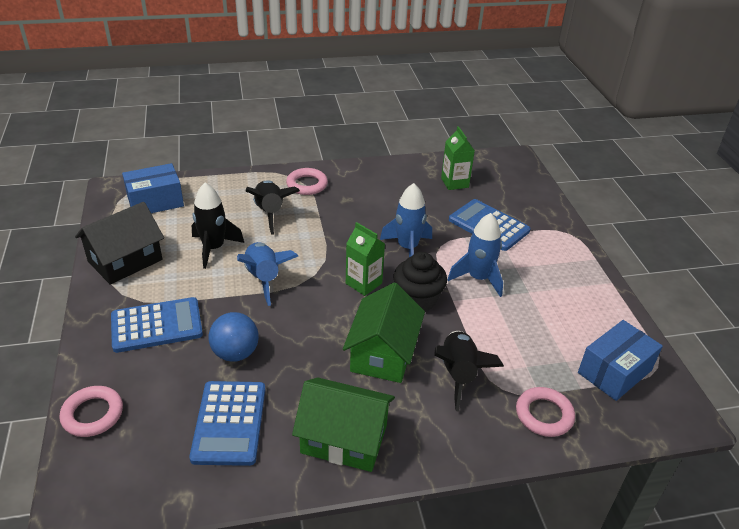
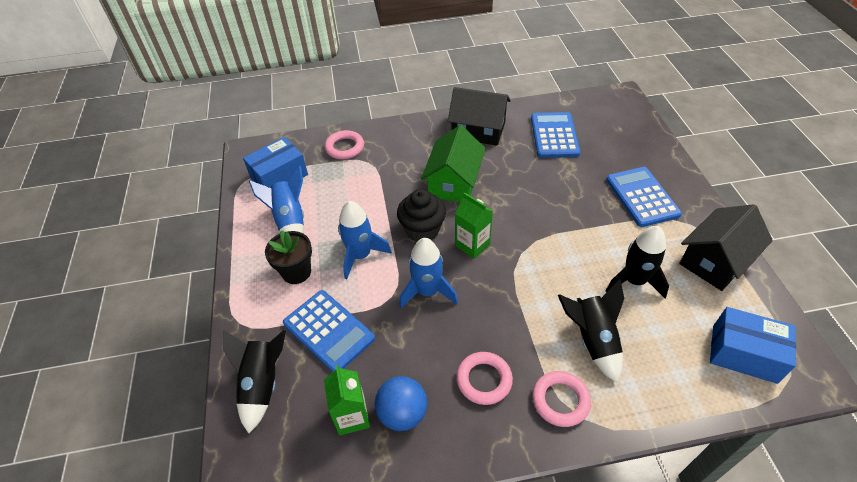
camera: 175 degrees left, 10 degrees up
(92, 414) = (646, 136): pink ring -> pink ring (484, 380)
(155, 201) = (744, 353): blue box -> blue box turned 45 degrees clockwise
(157, 325) = (642, 197): blue calculator -> blue calculator turned 90 degrees clockwise
(235, 353) = (568, 178): blue ball -> blue ball (402, 413)
(264, 278) = (569, 246): blue rocket -> blue rocket (290, 220)
(344, 439) = (478, 130): green house -> black house
(458, 374) = (397, 170): black rocket -> black rocket (262, 384)
(537, 267) = (296, 272): none -> black flower pot

